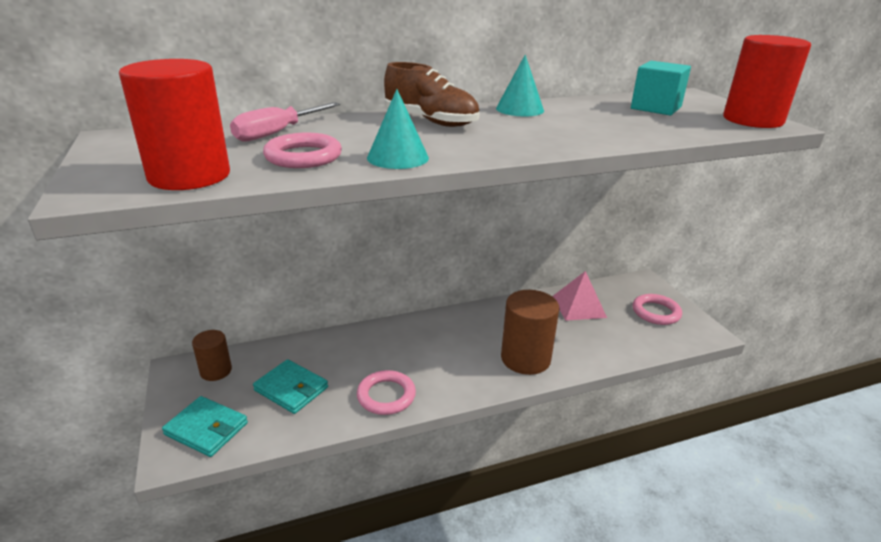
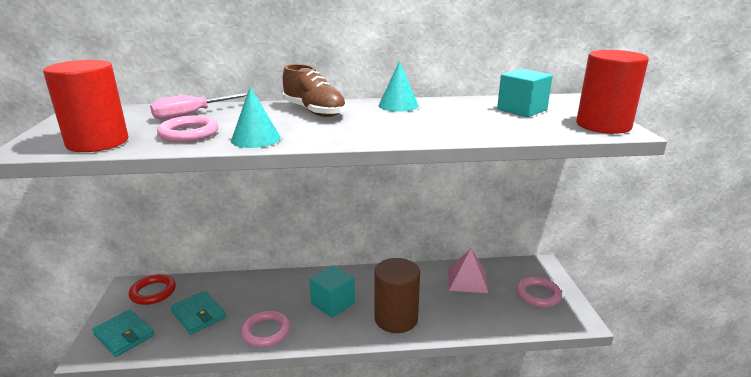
camera: 15 degrees right, 5 degrees down
(216, 371) = (153, 292): brown cylinder -> red ring
(447, 352) = (333, 303): none -> turquoise cube

